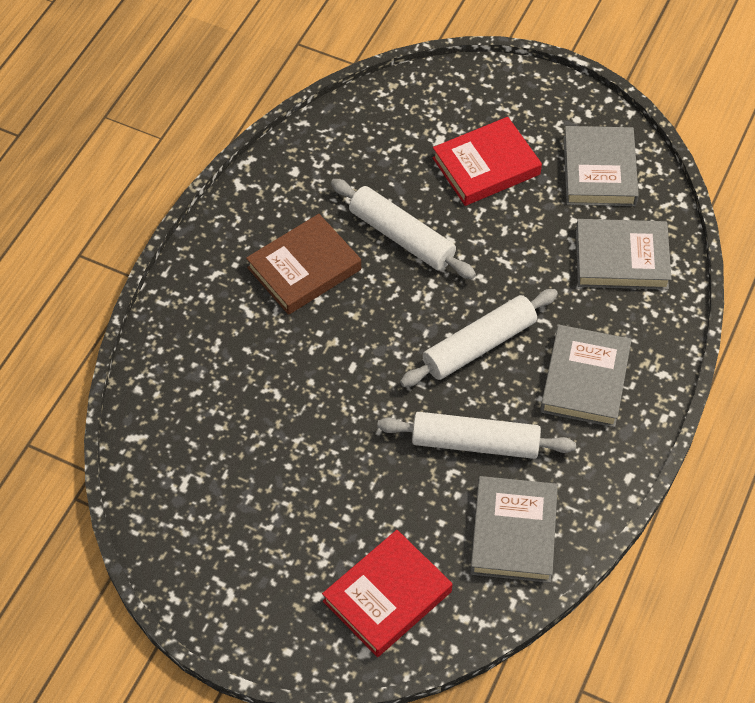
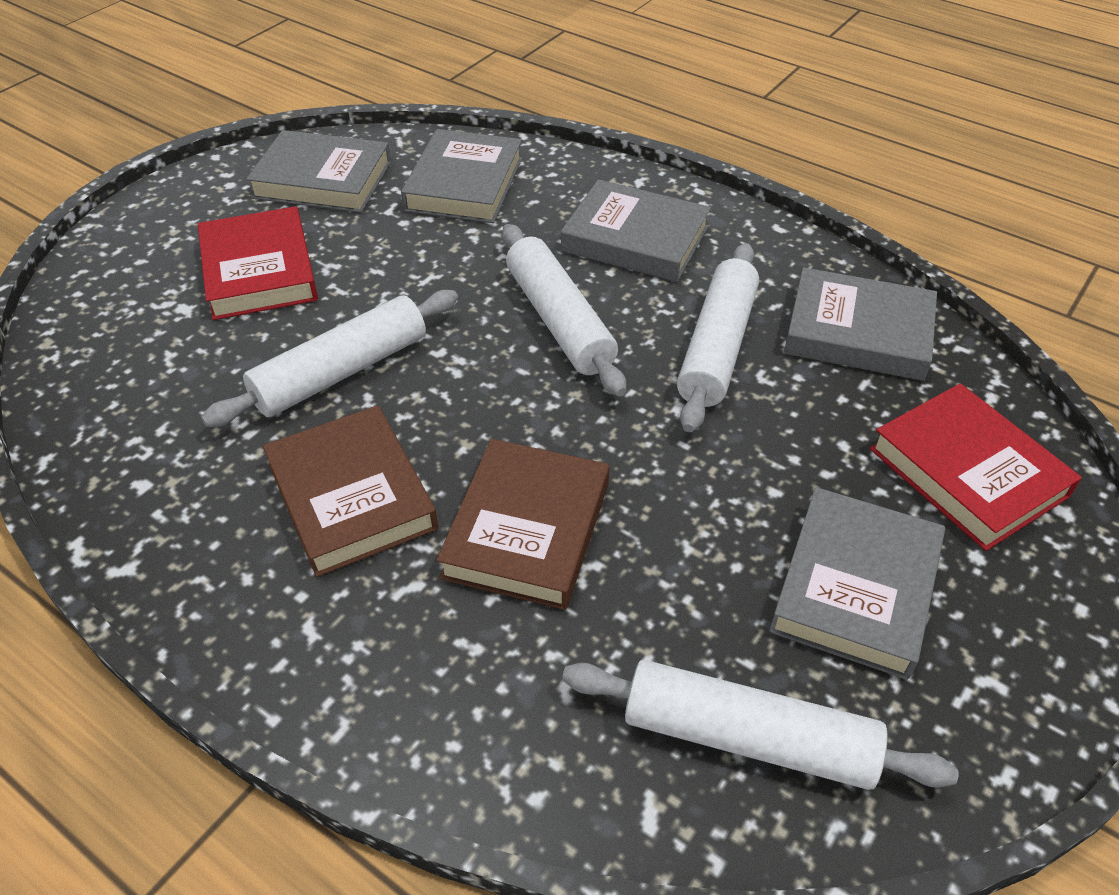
camera: 80 degrees left, 10 degrees down
(180, 477) = (747, 738): none -> white rolling pin
(283, 528) = (855, 587): none -> grey book
(296, 357) = (527, 529): none -> brown book

